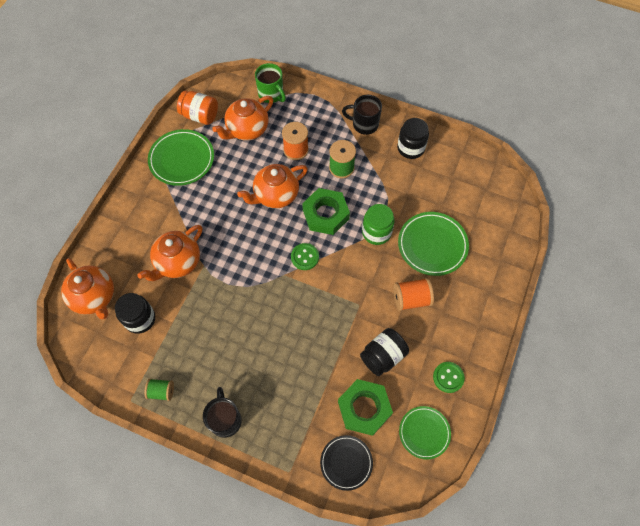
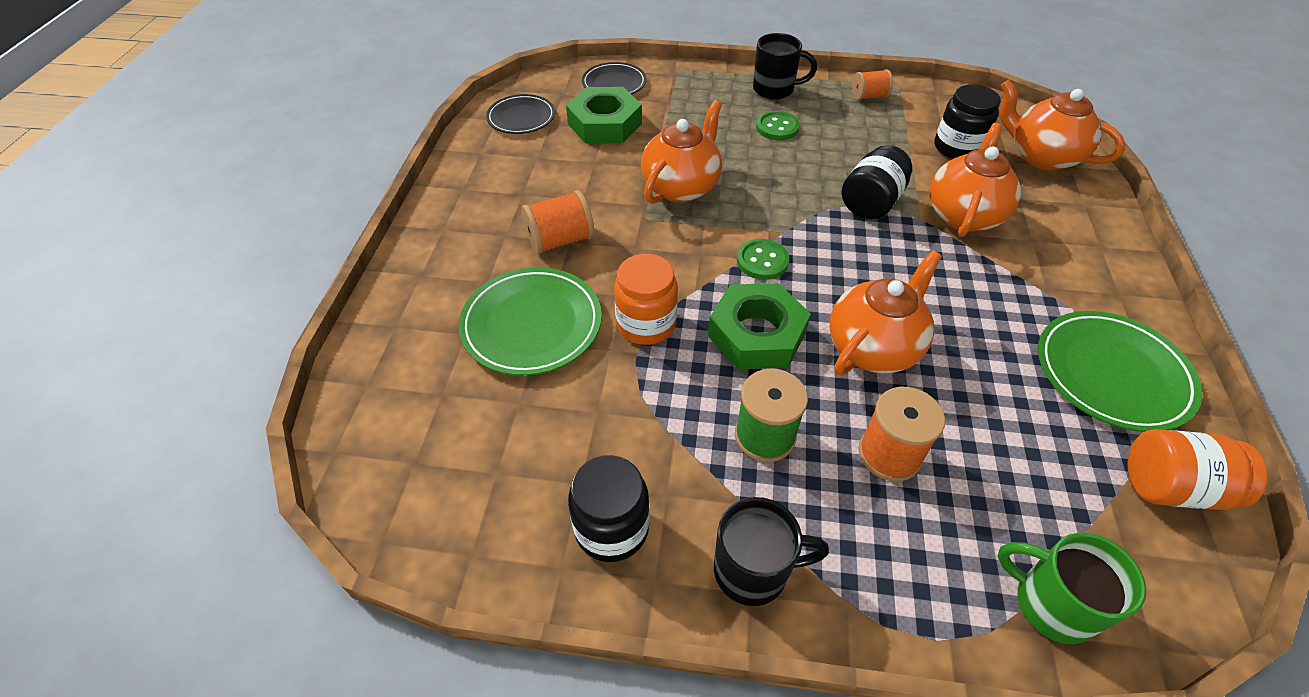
camera: 165 degrees right, 15 degrees down
(161, 391) = (869, 96): green spool -> orange spool
(225, 419) = (775, 89): black mug -> black mug turned 60 degrees counterclockwise
(247, 130) = (1034, 477): orange teapot -> orange teapot (681, 187)
(376, 232) = (646, 324): green jar -> orange jar
(383, 356) = (592, 171): black jar -> black jar (871, 202)
(424, 432) = (521, 118): green plate -> black plate
(448, 377) = (492, 167): green button -> green button (777, 127)

